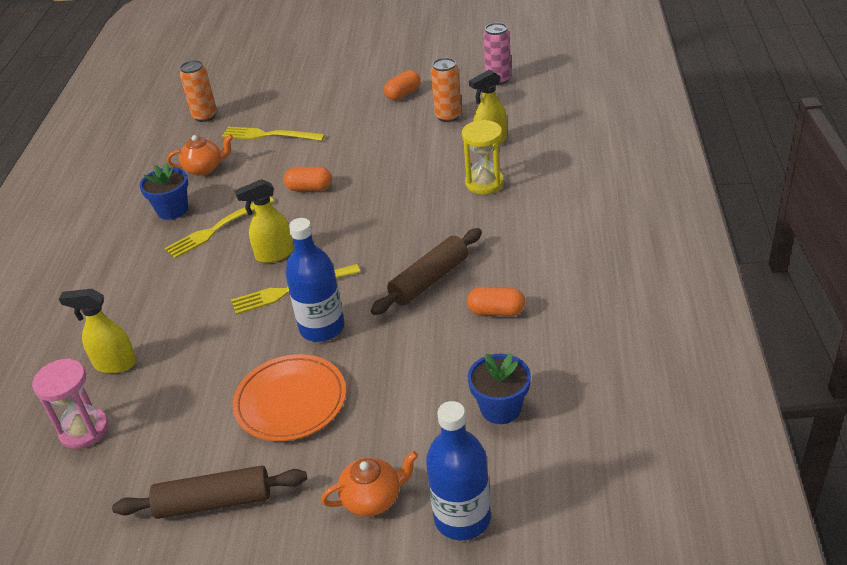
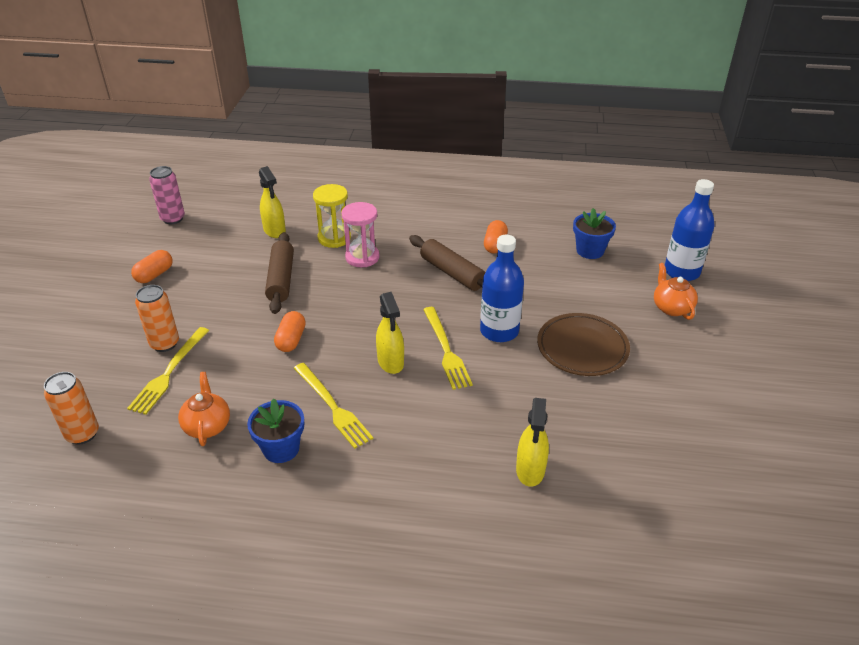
camera: 90 degrees left, 0 degrees up
(84, 430) = (617, 483): pink hourglass -> pink hourglass (362, 257)
(214, 502) = (686, 387): brown rolling pin -> brown rolling pin (281, 279)
(290, 401) = (582, 348): orange plate -> brown plate
(403, 94) = (154, 275): orange capsule -> orange capsule turned 75 degrees clockwise
(448, 116) = (217, 250): orange can -> orange can (164, 344)

